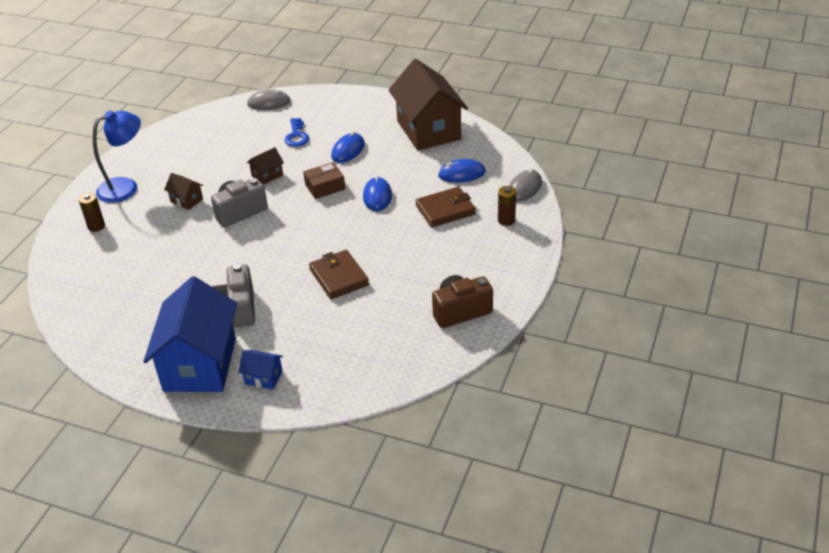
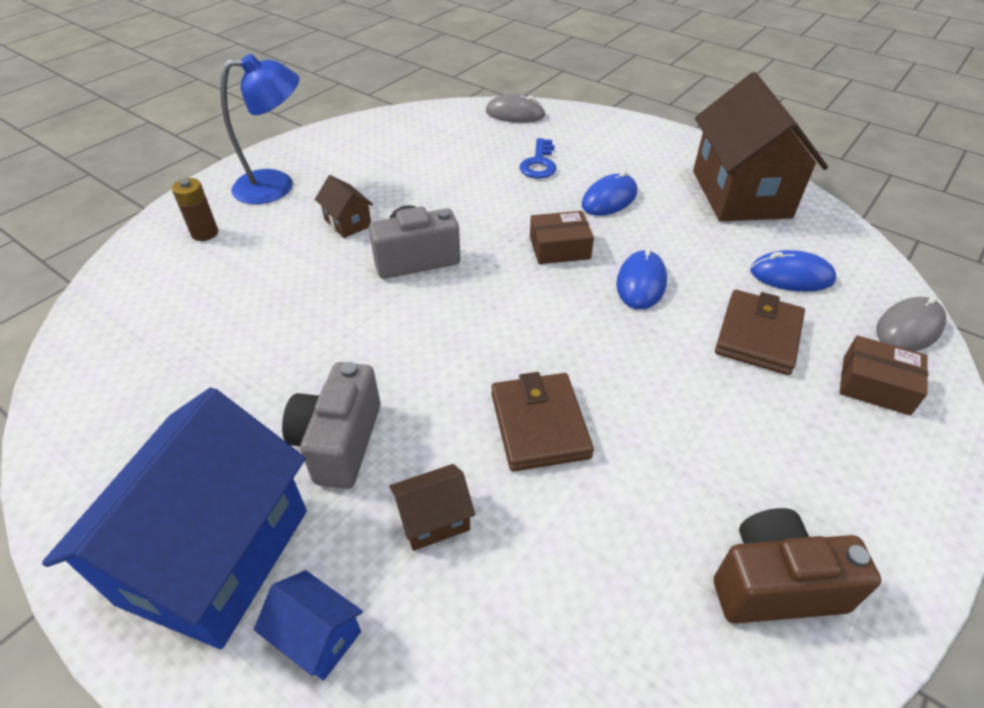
camera: 15 degrees right, 5 degrees up
(267, 175) = (478, 211): brown house -> brown house (434, 519)
(445, 210) = (758, 335): brown wallet -> brown wallet turned 60 degrees counterclockwise
(506, 220) = (875, 385): brown battery -> brown box

